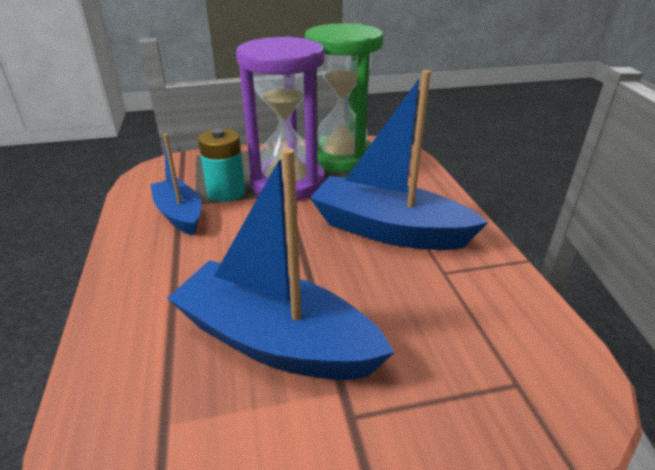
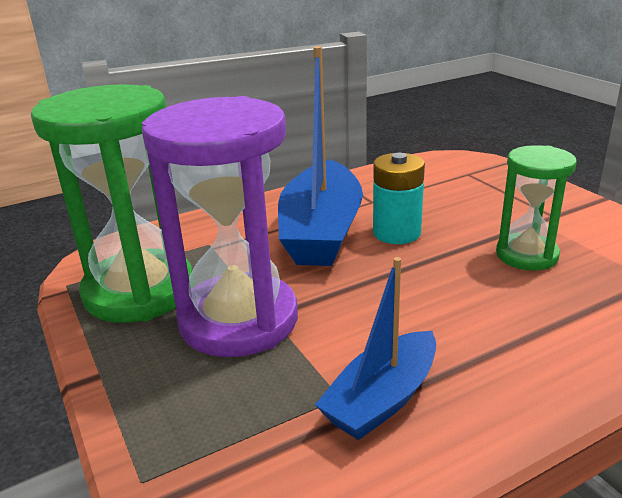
camera: 105 degrees left, 5 degrees down
(226, 192) = (291, 373): turquoise battery -> turquoise battery (396, 233)
(276, 341) = (526, 255): blue boat -> green hourglass

